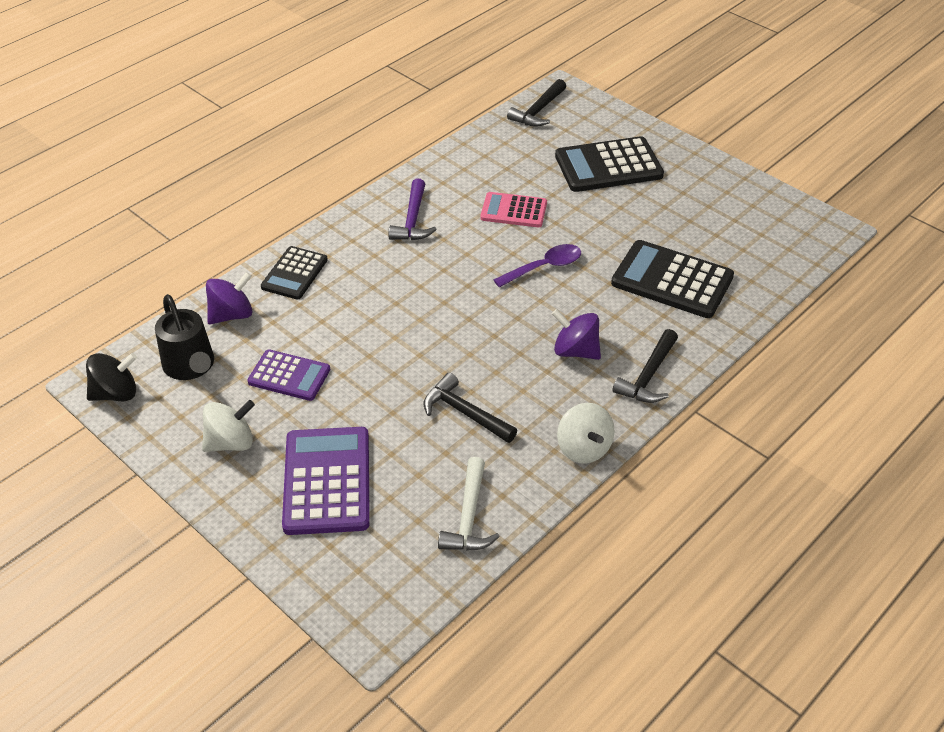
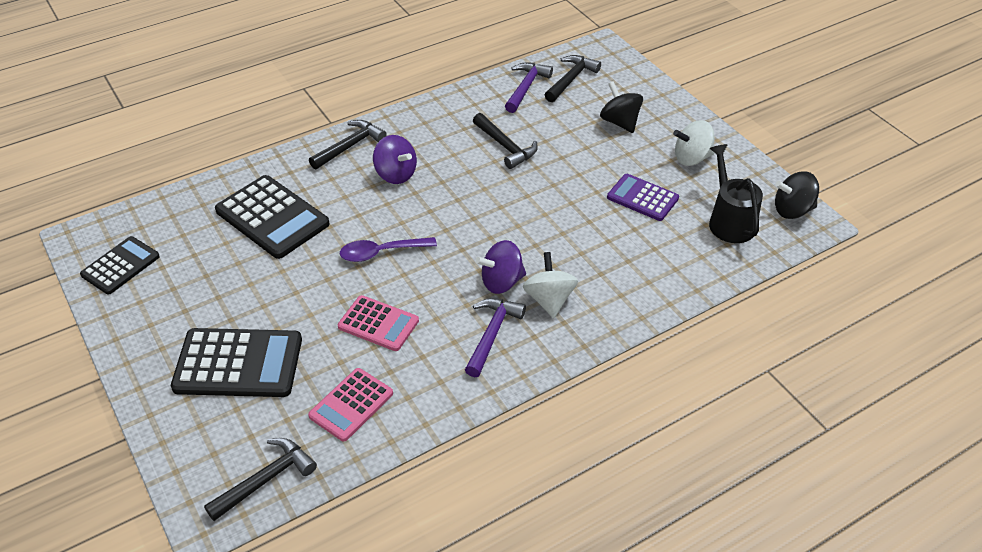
camera: 165 degrees left, 0 degrees up
(232, 315) = (694, 262): purple spinning top -> purple spinning top (501, 282)
(294, 273) = (630, 294): black calculator -> black calculator (120, 266)
(327, 481) = (620, 122): purple calculator -> black spinning top
(408, 547) = (571, 79): none -> black hammer
(468, 516) = (526, 87): white hammer -> purple hammer
(504, 157) = (351, 405): none -> pink calculator
(583, 448) = (428, 110): white spinning top -> white spinning top (549, 300)

